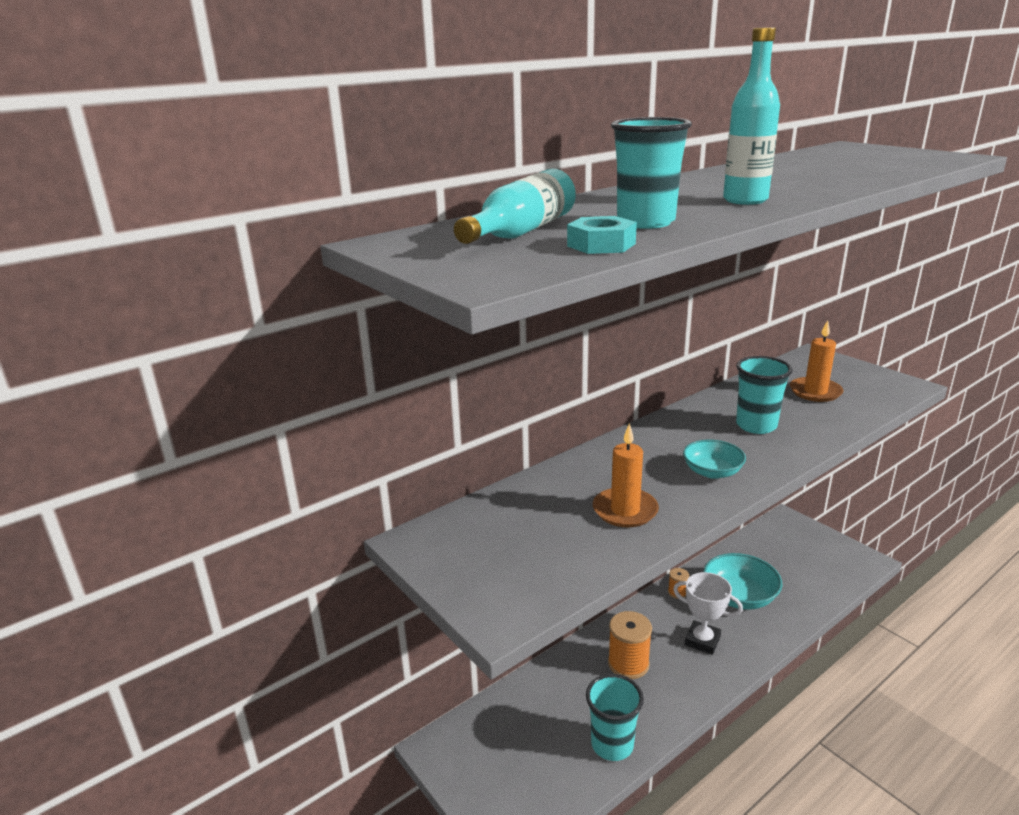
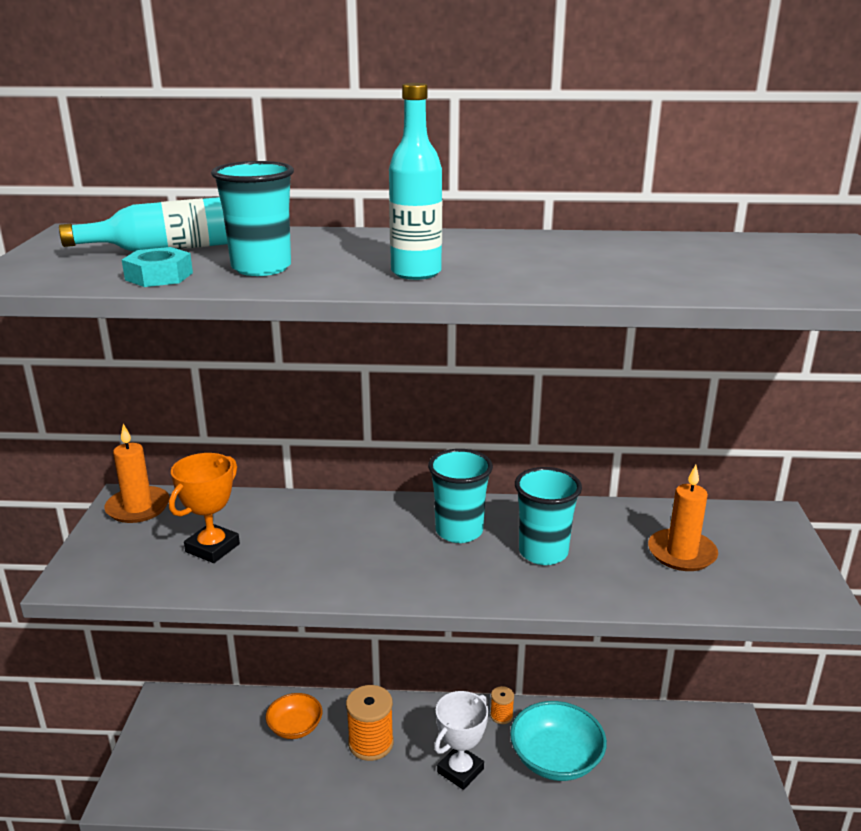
camera: 40 degrees right, 0 degrees up
(560, 533) = (212, 548): none -> orange trophy
(564, 691) = (295, 727): none -> orange bowl
(612, 744) = (270, 792): turquoise cup -> turquoise cup (459, 531)
(625, 510) = (286, 558): orange candle -> orange candle (138, 507)
(702, 641) = (460, 770): white trophy -> white trophy turned 60 degrees clockwise
(712, 472) = (414, 569): turquoise bowl -> none

